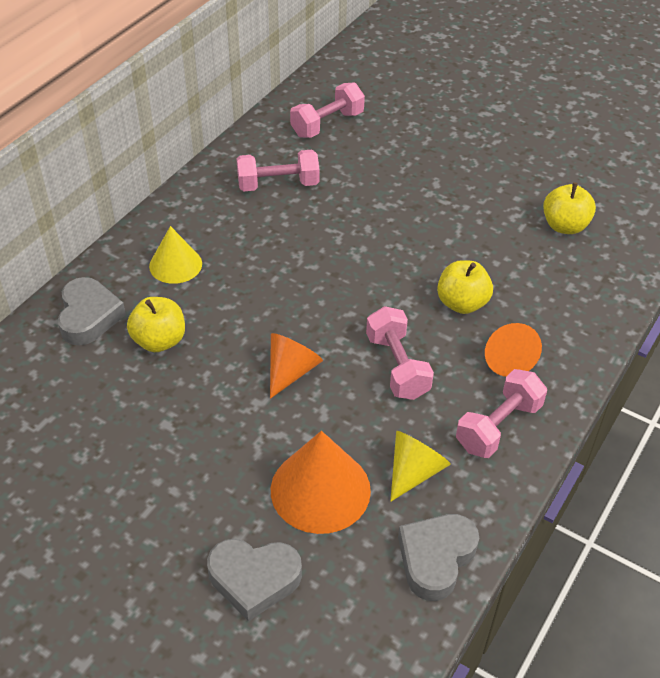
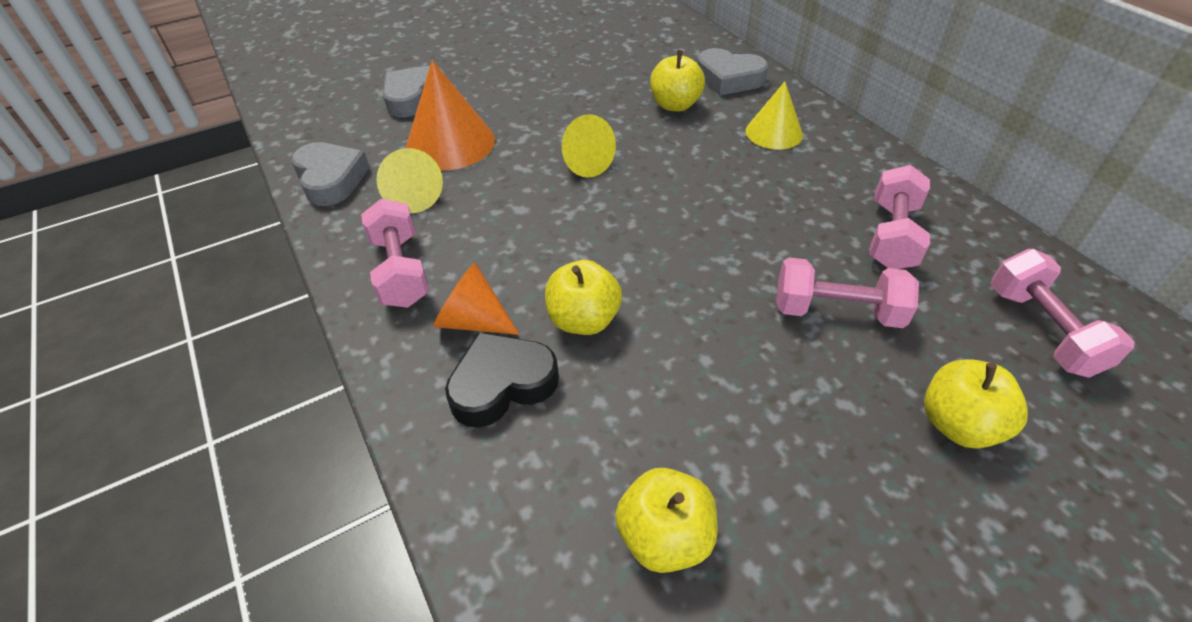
camera: 120 degrees right, 0 degrees up
(291, 371) = (584, 163): orange cone -> yellow cone
(397, 366) = (534, 230): pink dumbbell -> pink dumbbell (837, 311)
(418, 147) = (958, 424): none -> yellow apple
(539, 320) = (502, 384): none -> black heart

